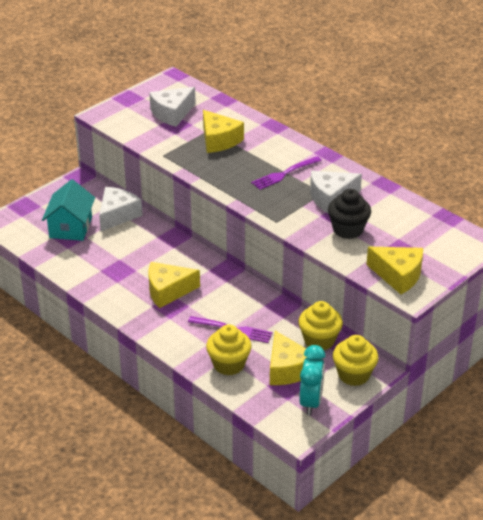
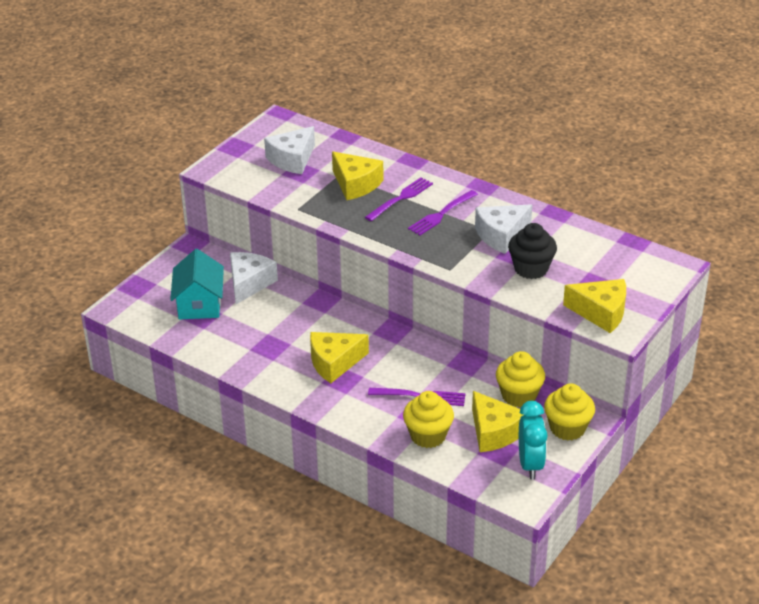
camera: 10 degrees left, 0 degrees up
(254, 156) = (401, 198): none -> purple fork

